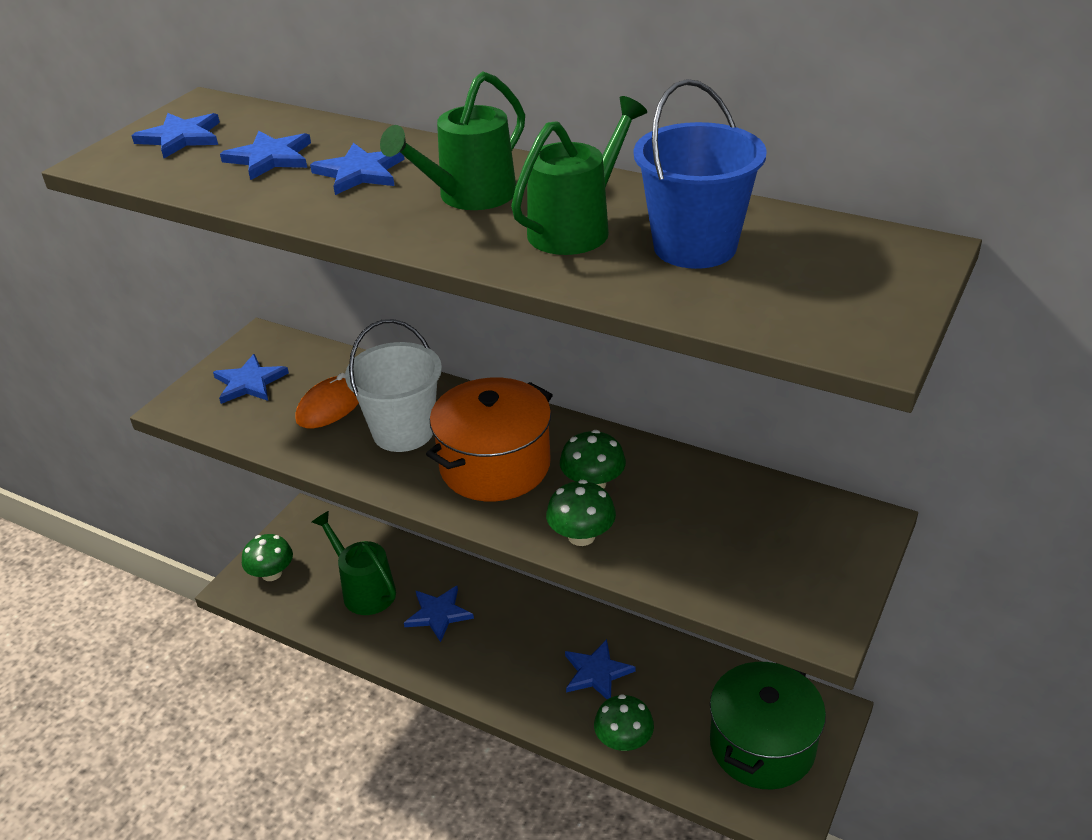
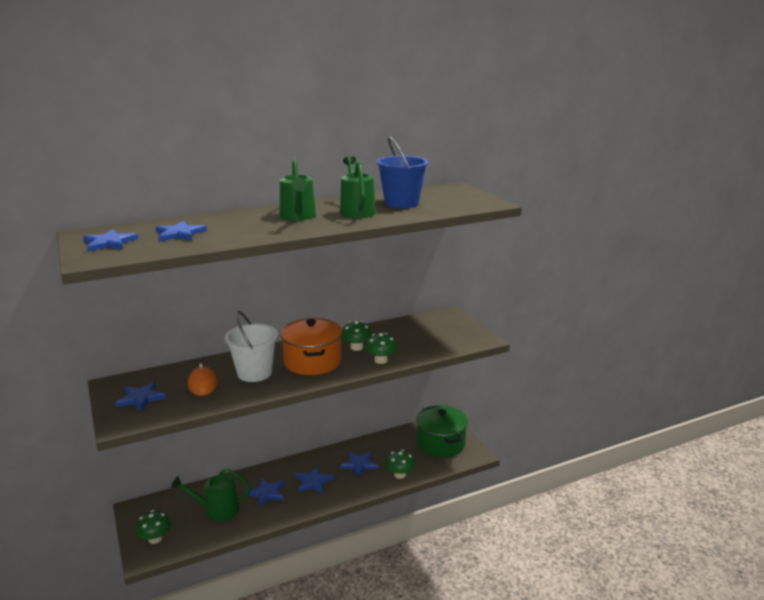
camera: 55 degrees left, 15 degrees down
(360, 172) = (235, 225): blue star -> blue star (313, 481)

